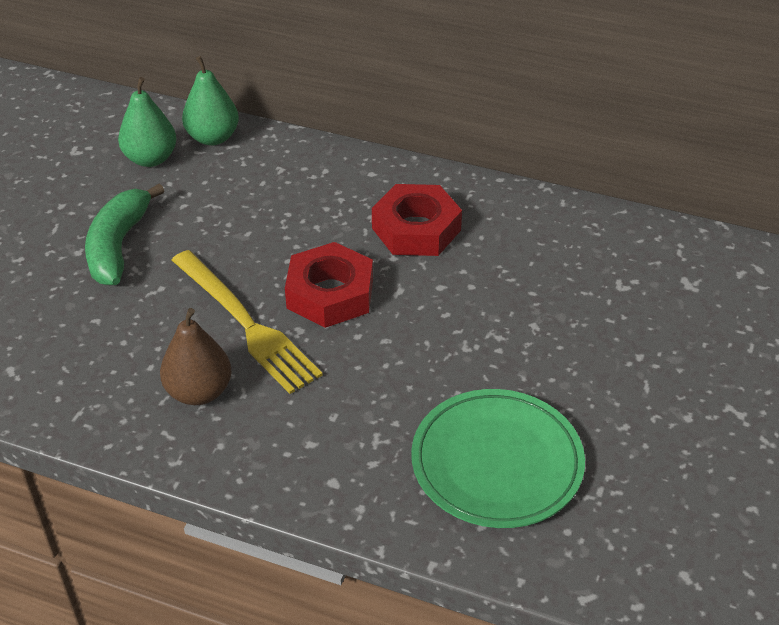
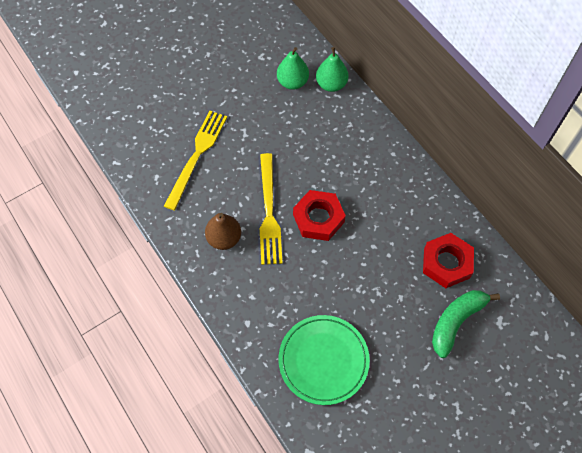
camera: 35 degrees right, 20 degrees up
(63, 310) = (197, 156): none -> yellow fork
(118, 246) = (243, 131): green banana -> green banana (456, 321)
(416, 229) = (388, 203): red nut -> red nut (446, 263)

